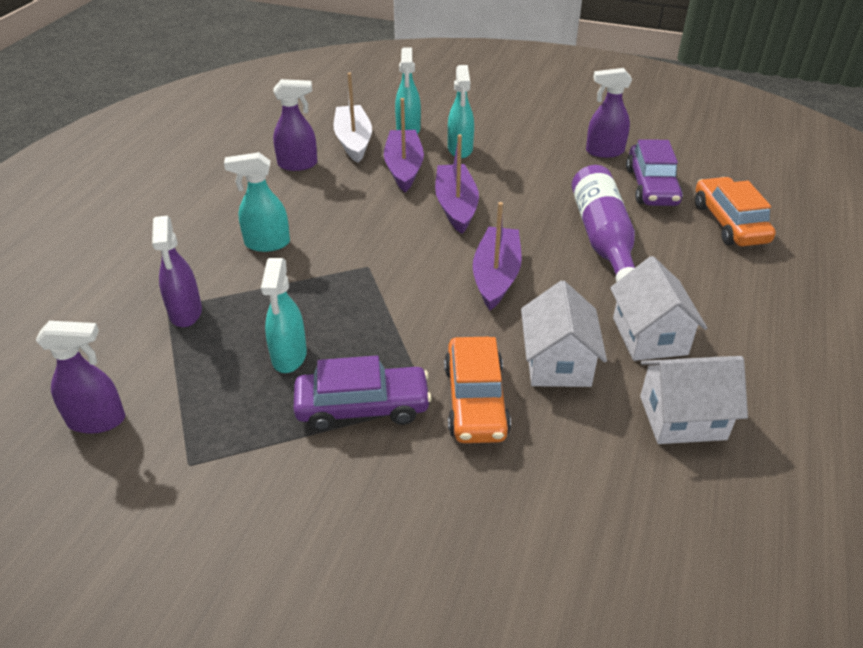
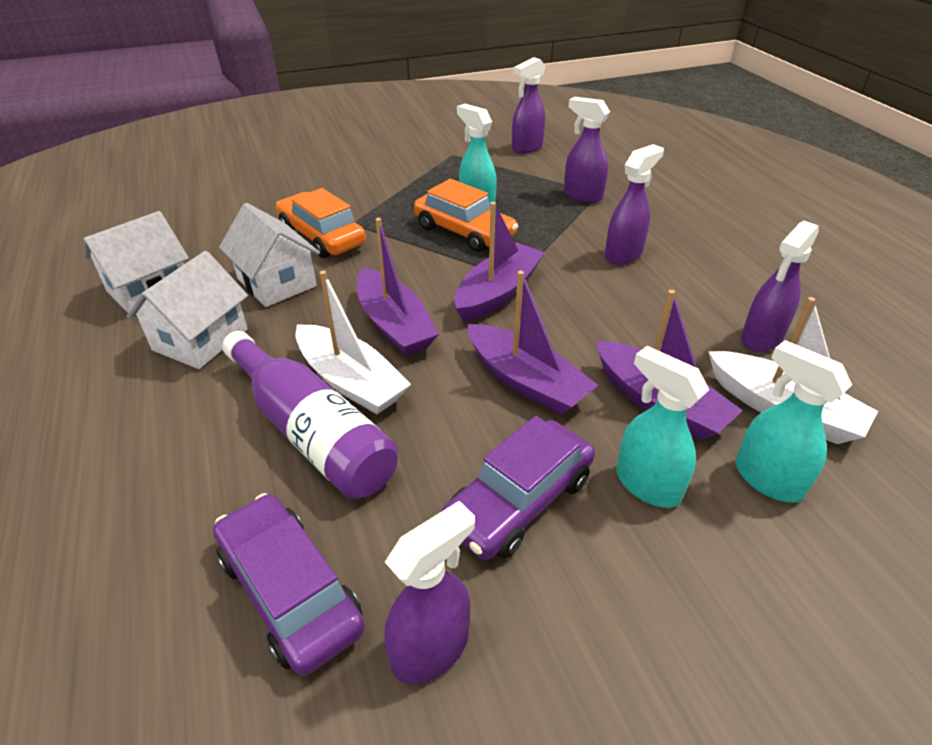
camera: 140 degrees right, 0 degrees up
(267, 244) = (623, 254): turquoise spray bottle -> purple spray bottle
(362, 407) = (393, 205): purple car -> purple car (518, 501)
(397, 262) = (498, 292): none -> purple boat
(559, 254) = (351, 381): none -> white boat
(649, 336) = (200, 339): white house -> white house turned 75 degrees clockwise
(729, 223) = (124, 574): orange car -> orange car (464, 232)

